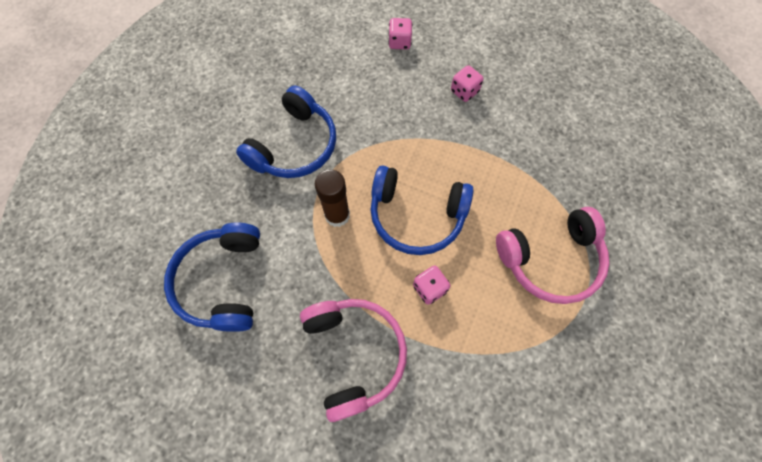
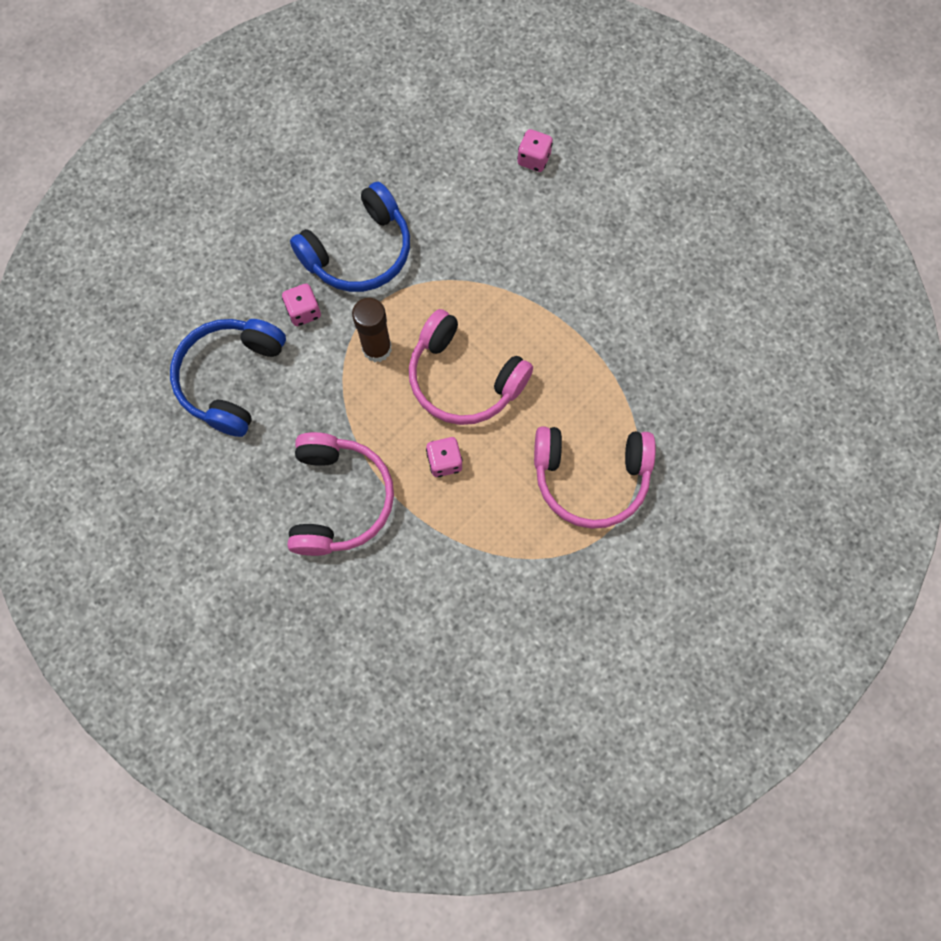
camera: 20 degrees right, 5 degrees up
(416, 216) = (463, 379): blue headphones -> pink headphones
(464, 91) = (584, 249): pink dice -> pink dice (304, 311)

